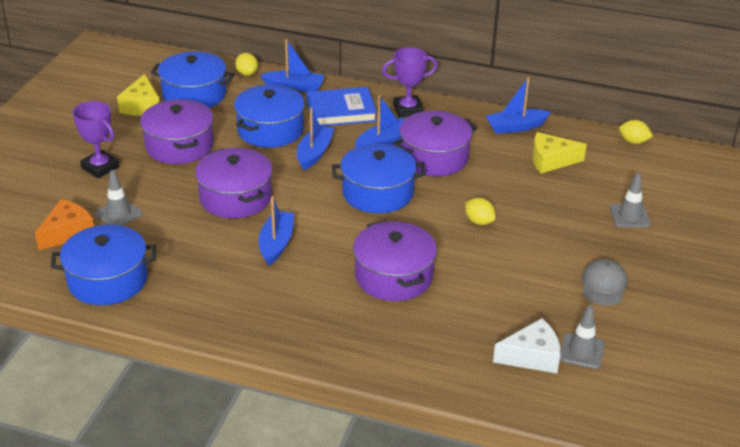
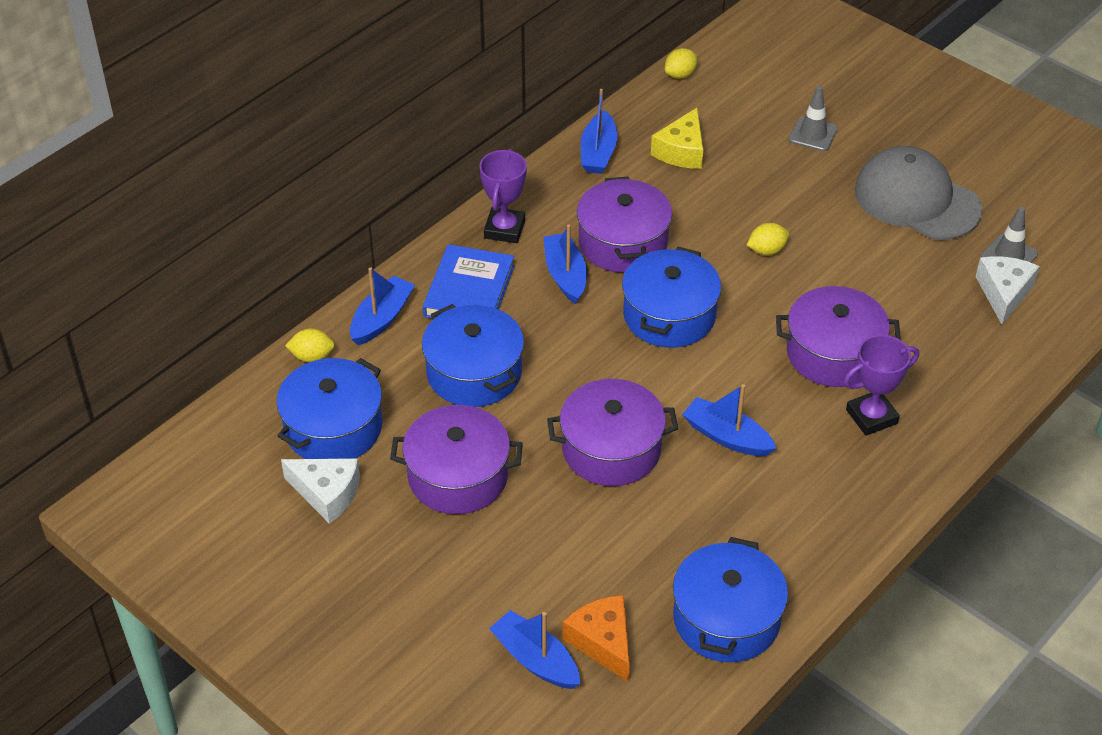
camera: 65 degrees left, 10 degrees up
(100, 167) = (463, 575): purple trophy -> purple trophy (871, 416)
(119, 213) = (586, 577): grey traffic cone -> none
(142, 106) = (327, 493): yellow cheese -> white cheese
(314, 153) = (553, 346): blue boat -> blue boat (535, 659)
(603, 285) = (916, 200): grey cap -> grey cap, size x1.93

